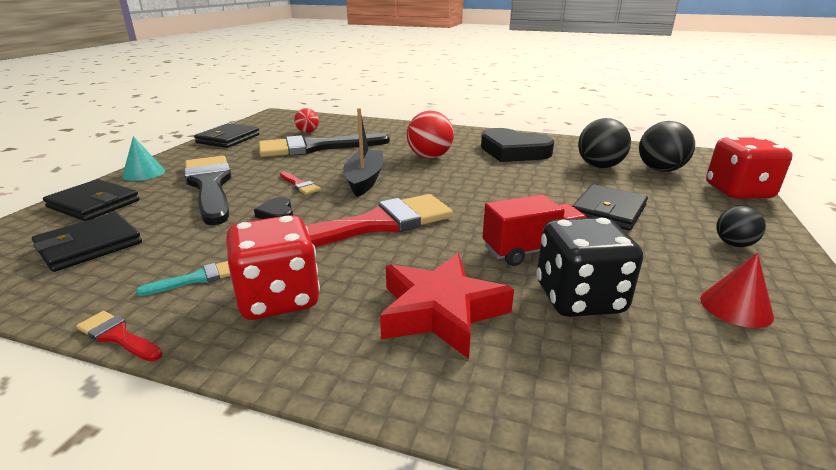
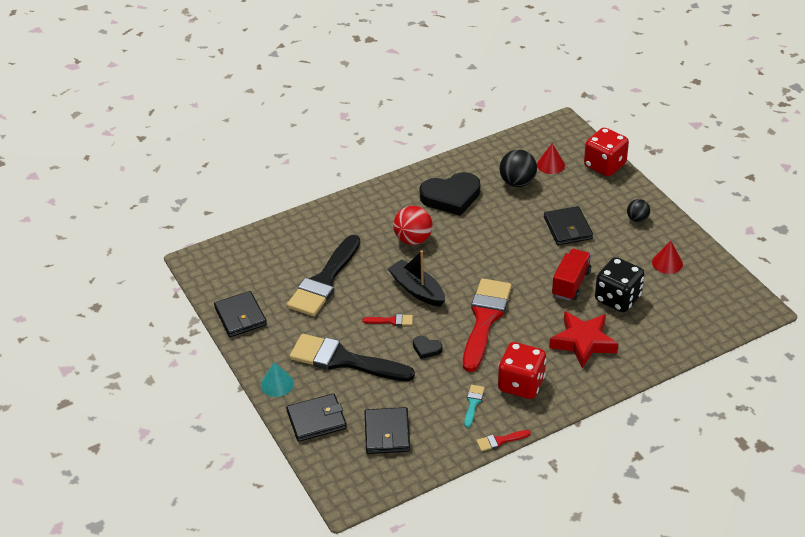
camera: 45 degrees left, 15 degrees up
(307, 132) = (278, 267): red ball -> none
(660, 170) = (550, 165): black ball -> red cone

